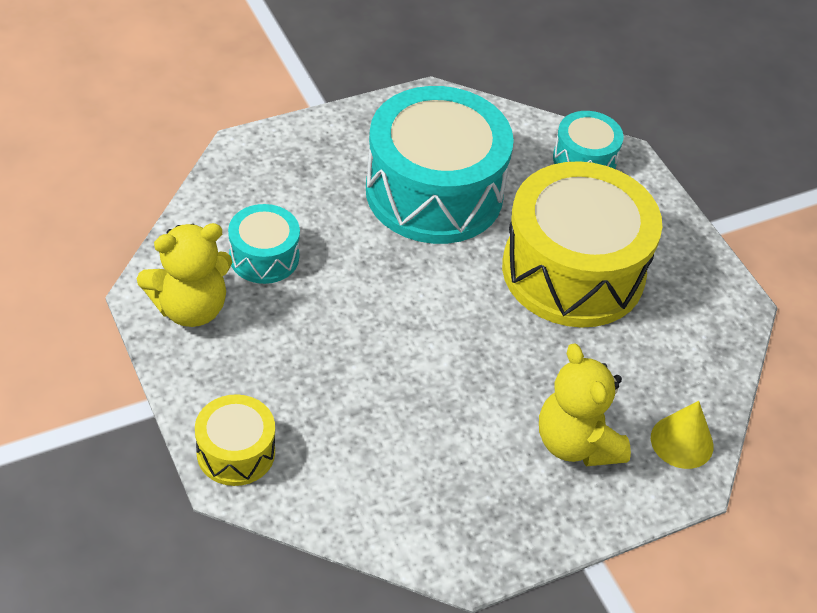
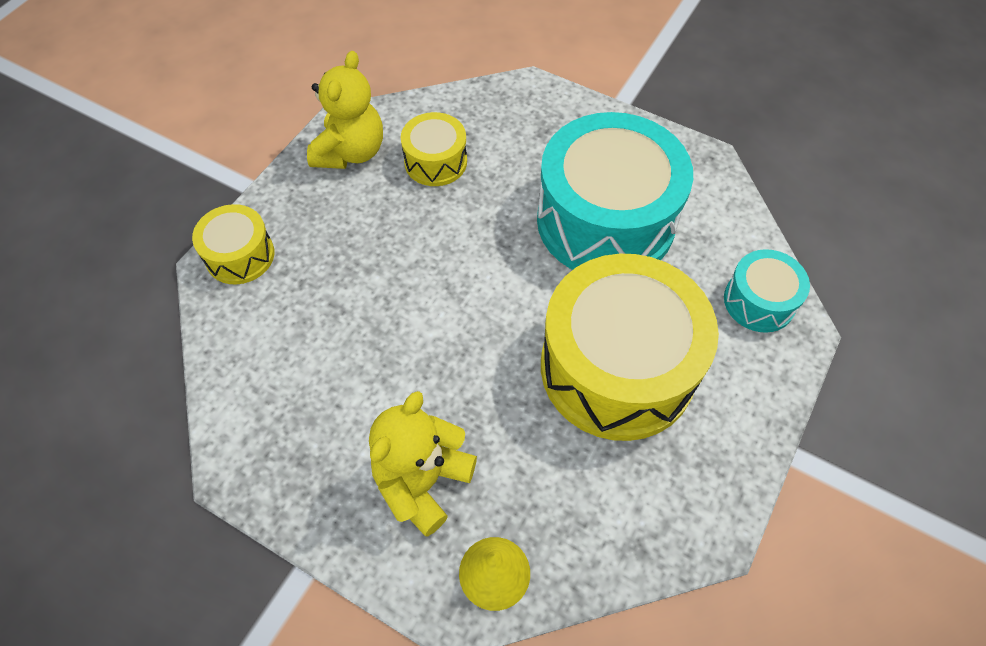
camera: 60 degrees right, 10 degrees up
(190, 308) = (350, 152): yellow teddy bear -> yellow teddy bear turned 105 degrees counterclockwise
(264, 257) = (435, 161): turquoise drum -> yellow drum

